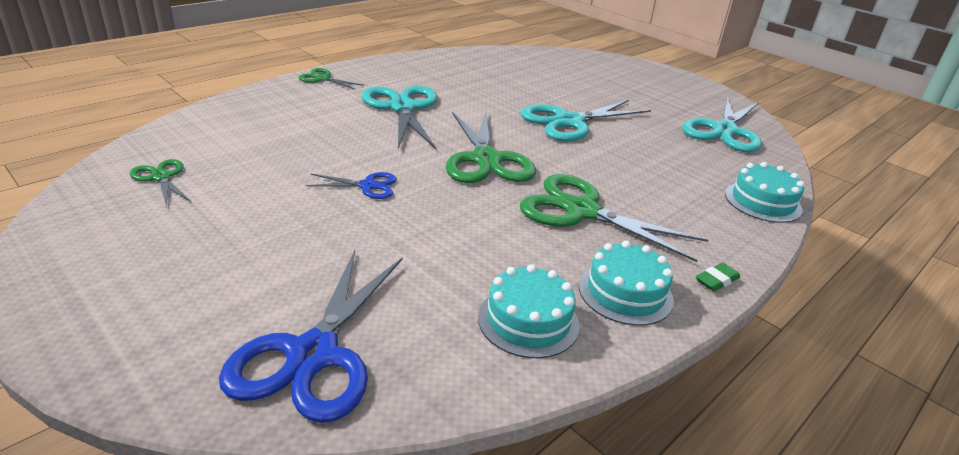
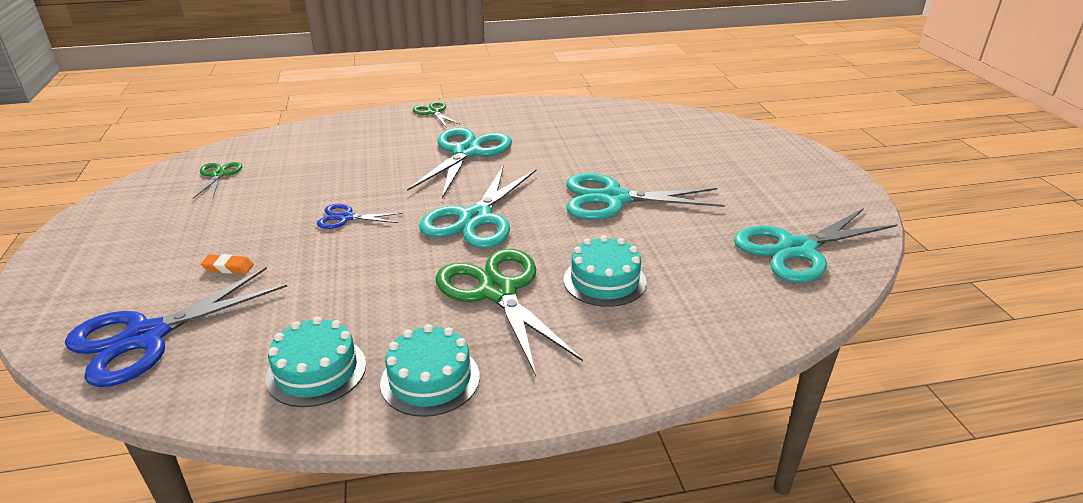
camera: 35 degrees right, 0 degrees up
(308, 262) = (228, 267): none -> orange eraser
(367, 186) = (346, 218): blue scissors -> blue scissors turned 150 degrees clockwise
(485, 159) = (475, 218): green scissors -> turquoise scissors
(716, 280) = (536, 402): green eraser -> none
(762, 202) = (720, 342): turquoise cake -> turquoise cake (604, 281)

